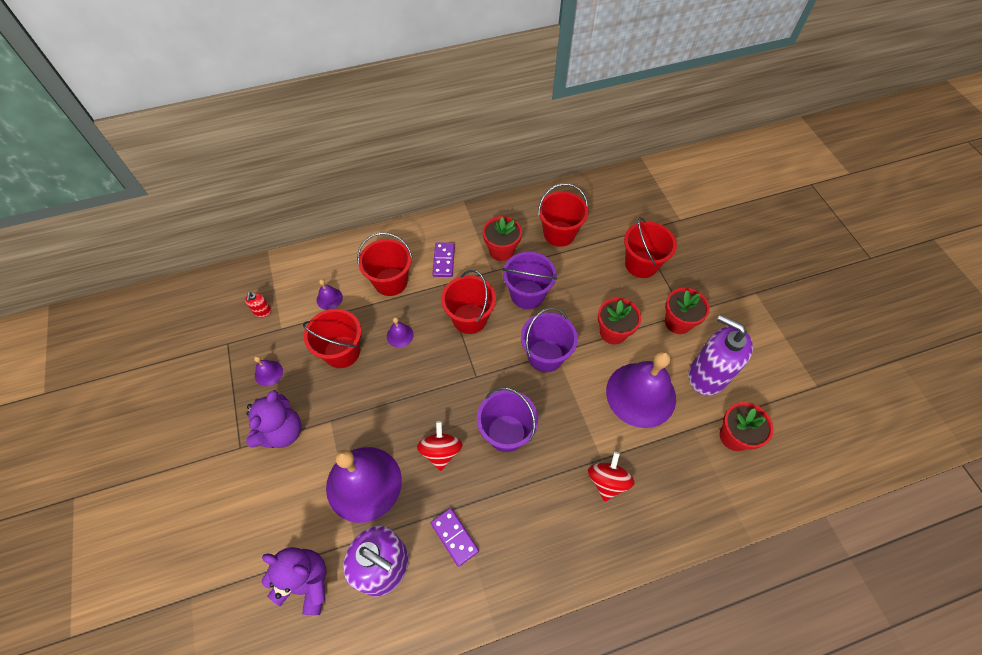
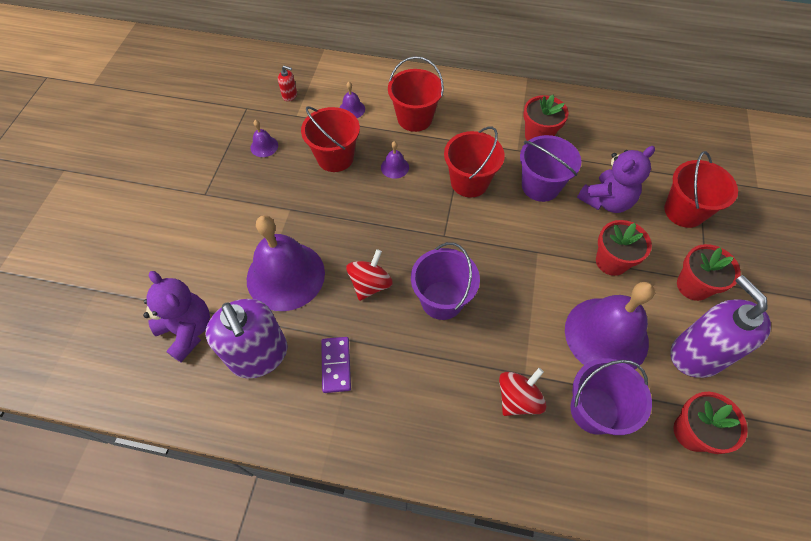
camera: 30 degrees right, 0 degrees up
(262, 311) = (290, 95): red soap dispenser -> red soap dispenser turned 105 degrees counterclockwise
(282, 432) = (245, 198): purple teddy bear -> purple teddy bear (606, 201)
(443, 261) = (475, 121): purple domino -> none
(545, 356) = (525, 250): purple bucket -> purple bucket (594, 410)
(559, 233) = (609, 145): red bucket -> none

